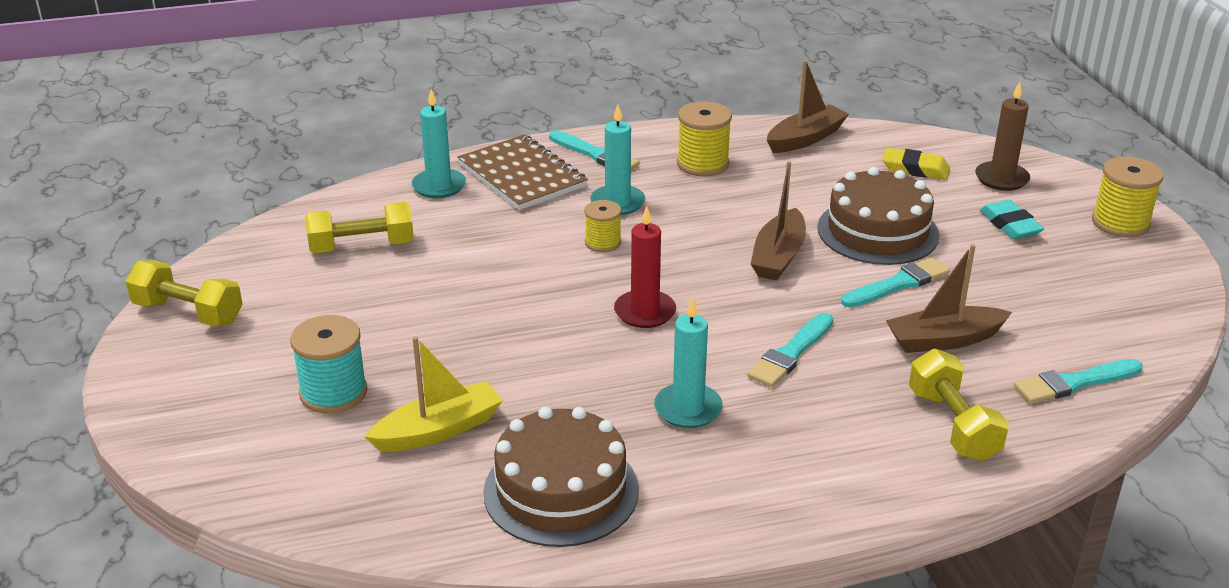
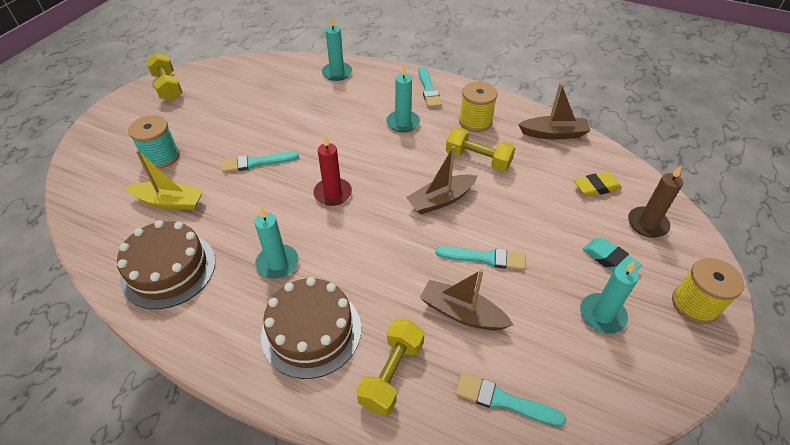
camera: 40 degrees right, 15 degrees up
(362, 247) = (267, 88): yellow dumbbell -> yellow dumbbell (478, 159)
(522, 175) = (379, 85): brown notebook -> none
(603, 243) = (366, 142): yellow spool -> none
(790, 353) = (368, 264): turquoise brush -> turquoise brush (256, 162)
(877, 231) = (518, 216): brown cake -> brown cake (311, 331)
(915, 169) = (596, 187): yellow eraser -> yellow eraser turned 75 degrees counterclockwise
(1010, 225) = (609, 260): turquoise eraser -> turquoise eraser turned 60 degrees counterclockwise
(1062, 272) = (602, 315): none -> turquoise candle

